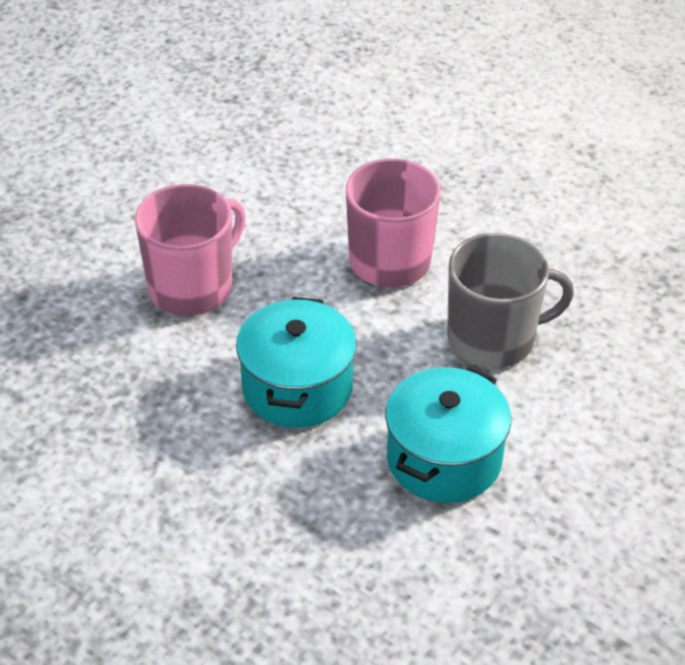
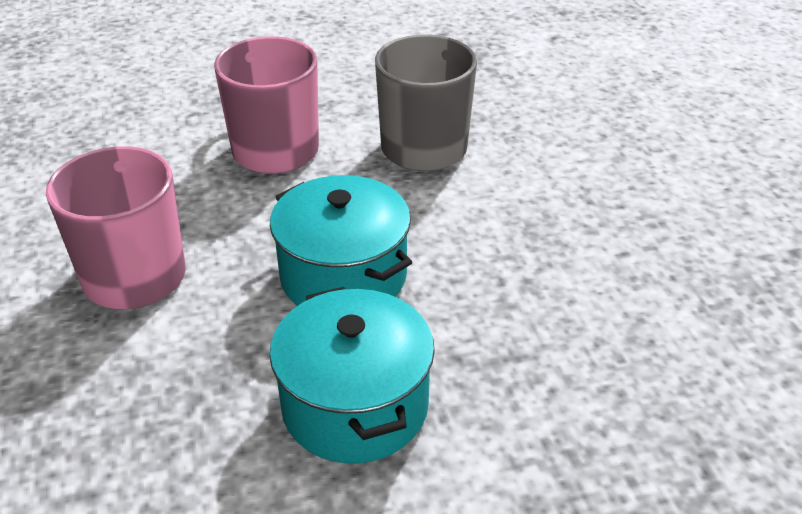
camera: 50 degrees left, 5 degrees down
(444, 459) = (520, 238): turquoise pot -> turquoise pot (355, 406)

